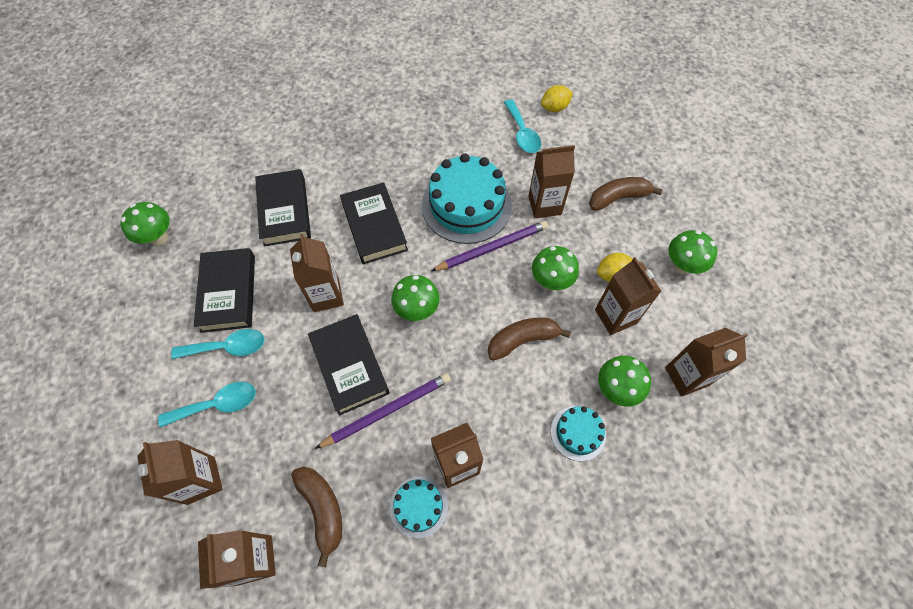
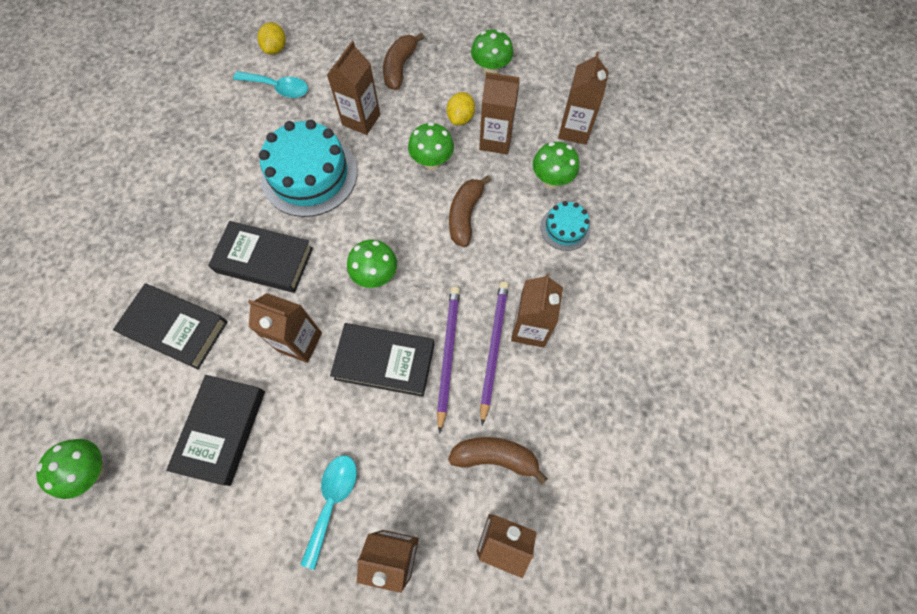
camera: 55 degrees left, 5 degrees up
(227, 347) = (280, 461): turquoise spoon -> none
(228, 293) = (221, 430): black book -> black book turned 75 degrees clockwise
(418, 506) = (543, 378): turquoise cake -> none
(492, 248) = (366, 183): purple pencil -> purple pencil (493, 348)

